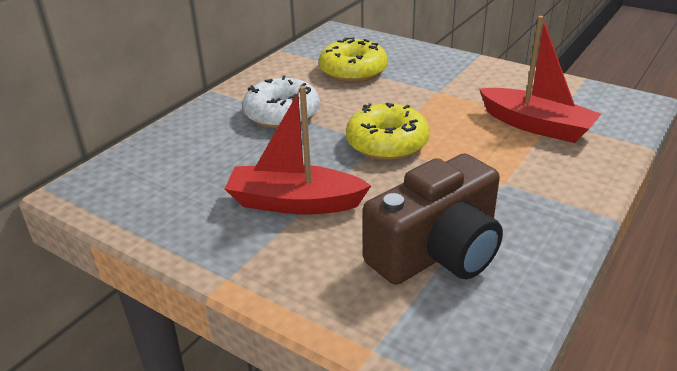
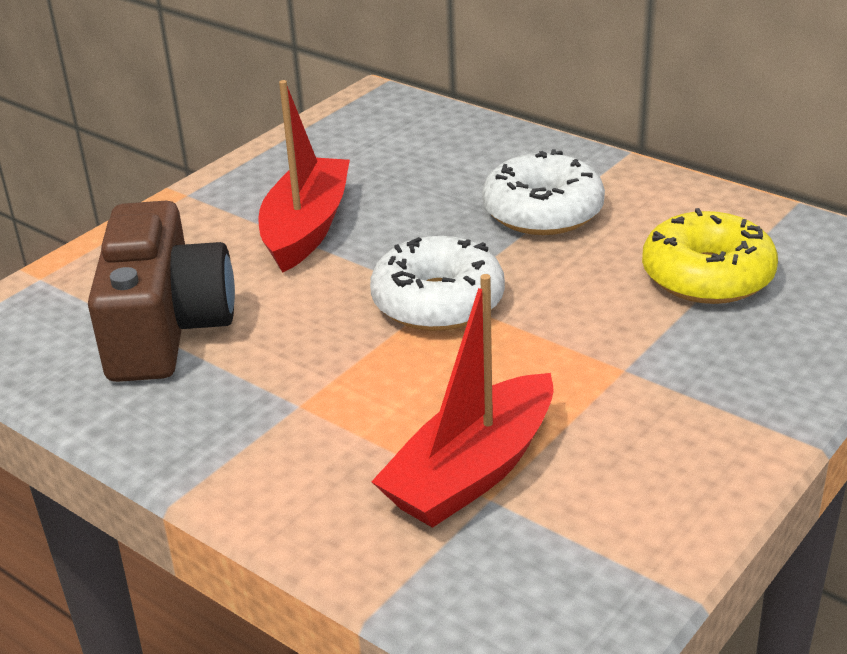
camera: 95 degrees right, 0 degrees up
(387, 143) = (438, 302): yellow donut -> white donut
(437, 252) = (166, 328): brown camera -> brown camera turned 150 degrees counterclockwise

